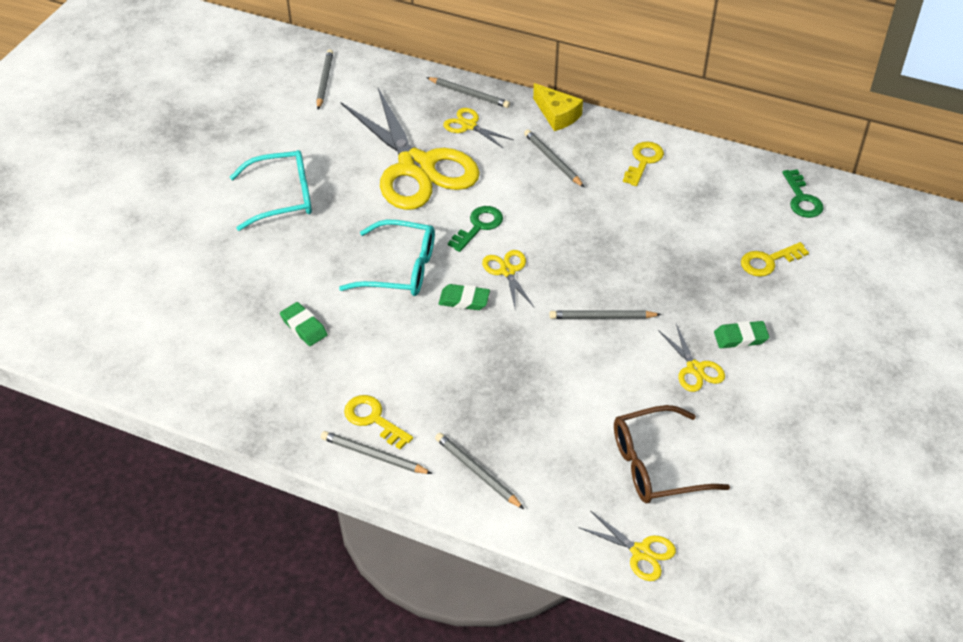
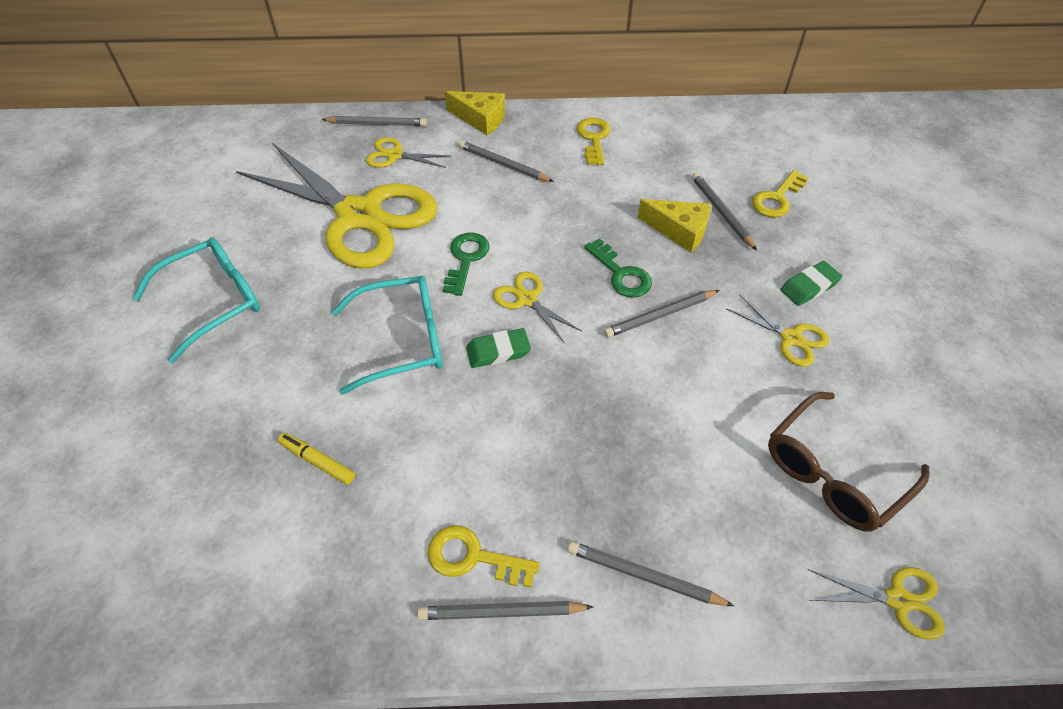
camera: 25 degrees left, 5 degrees up
(304, 327) = (317, 461): green eraser -> yellow marker
(324, 81) = (206, 154): grey pencil -> grey pencil (721, 212)
(663, 260) = (679, 231): none -> yellow cheese
(802, 199) = (762, 129): green key -> green key (621, 274)

